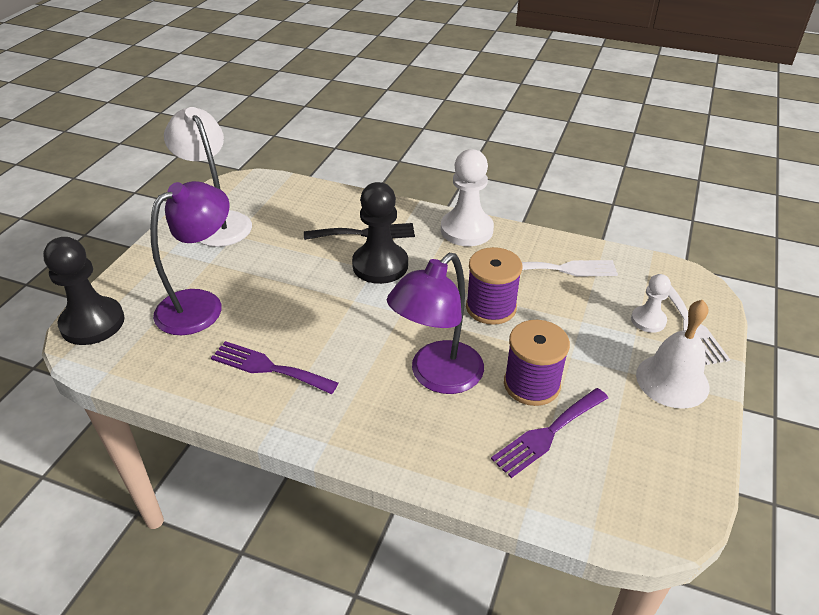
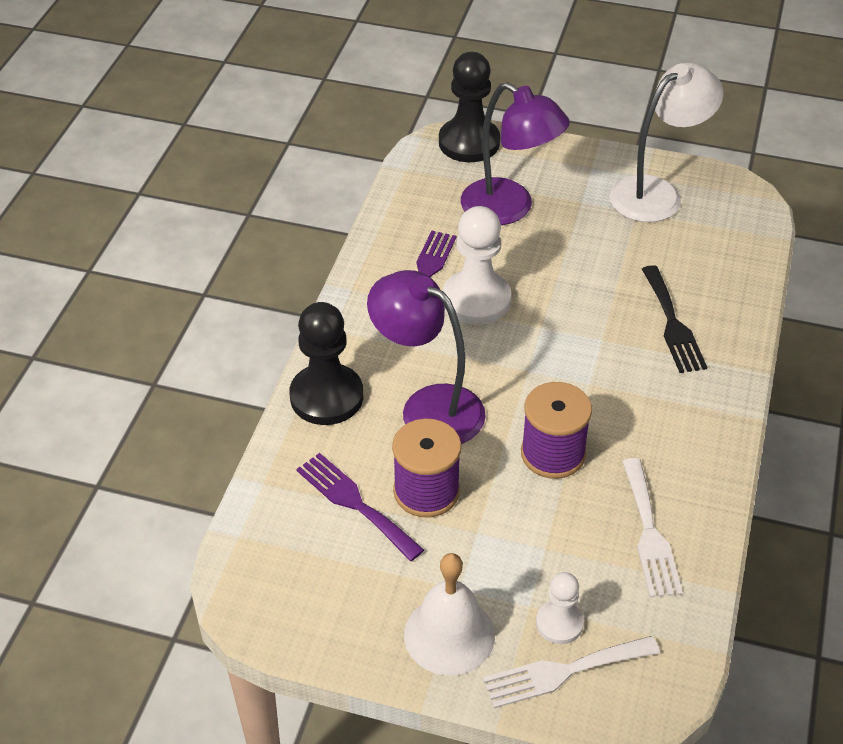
camera: 85 degrees right, 5 degrees up
(380, 265) = (611, 344): black pawn -> black pawn (326, 397)
(466, 230) = (711, 426): white pawn -> white pawn (476, 300)

